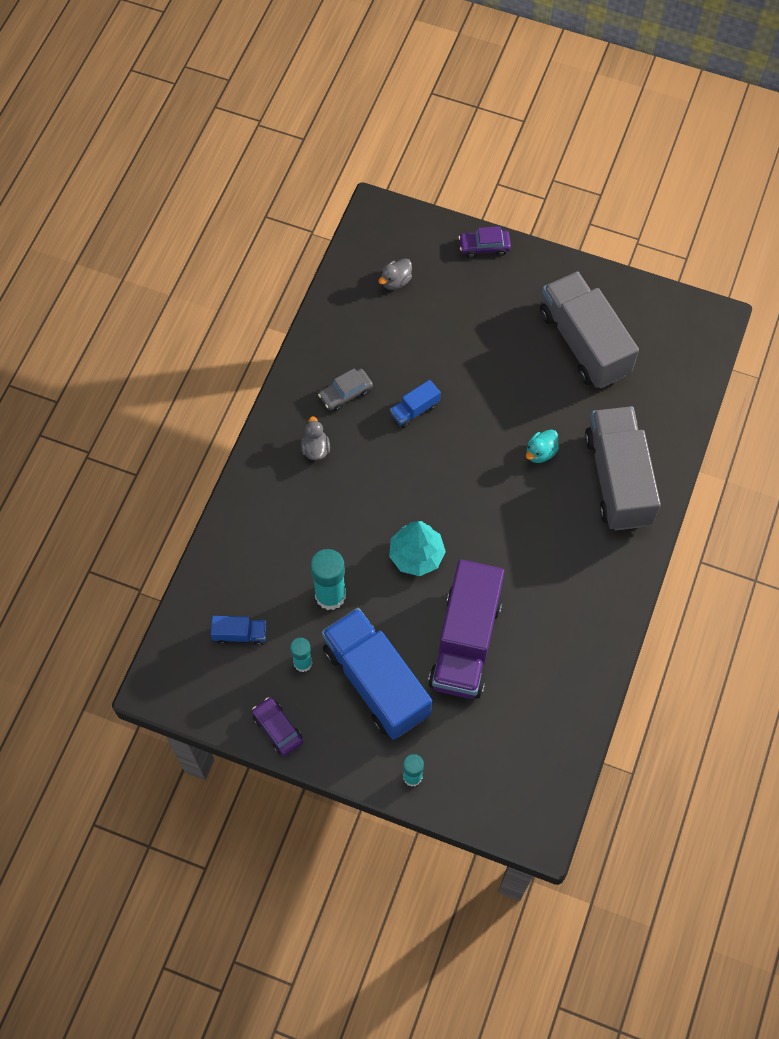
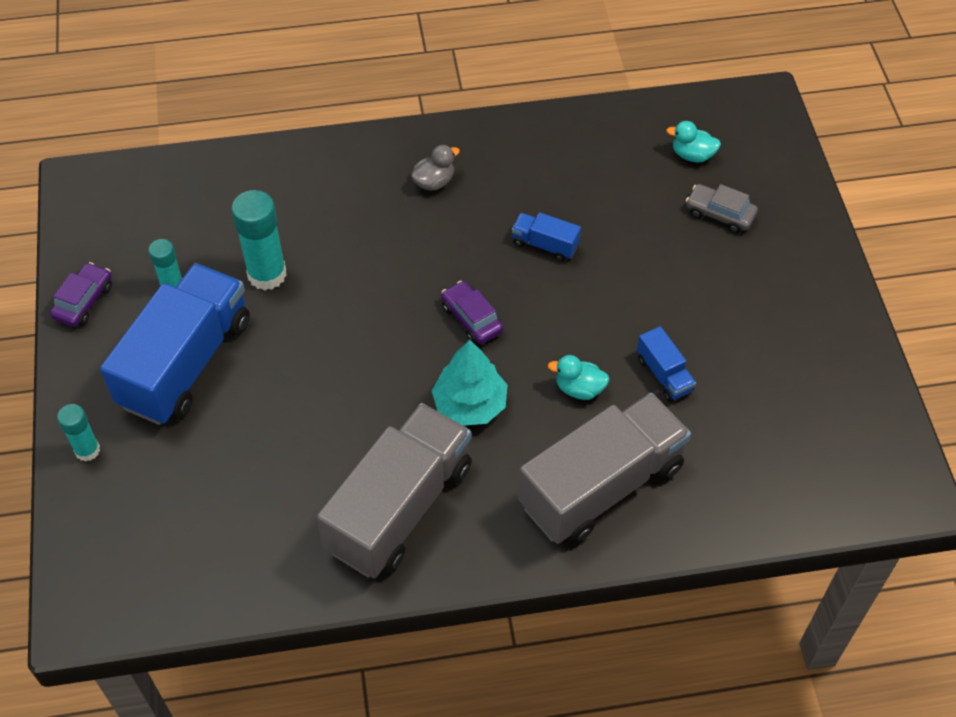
camera: 60 degrees right, 10 degrees down
(240, 634) = (176, 220): blue truck -> blue truck (664, 374)
(345, 393) = (519, 176): grey car -> grey car (720, 214)
(395, 281) = (692, 155): grey duck -> turquoise duck
(416, 555) = (365, 329): turquoise tree -> turquoise tree (470, 404)
(465, 642) = (284, 425): purple truck -> none
(484, 247) = (805, 212): purple car -> purple car (471, 319)
(584, 343) = (760, 366): grey truck -> grey truck (399, 507)

